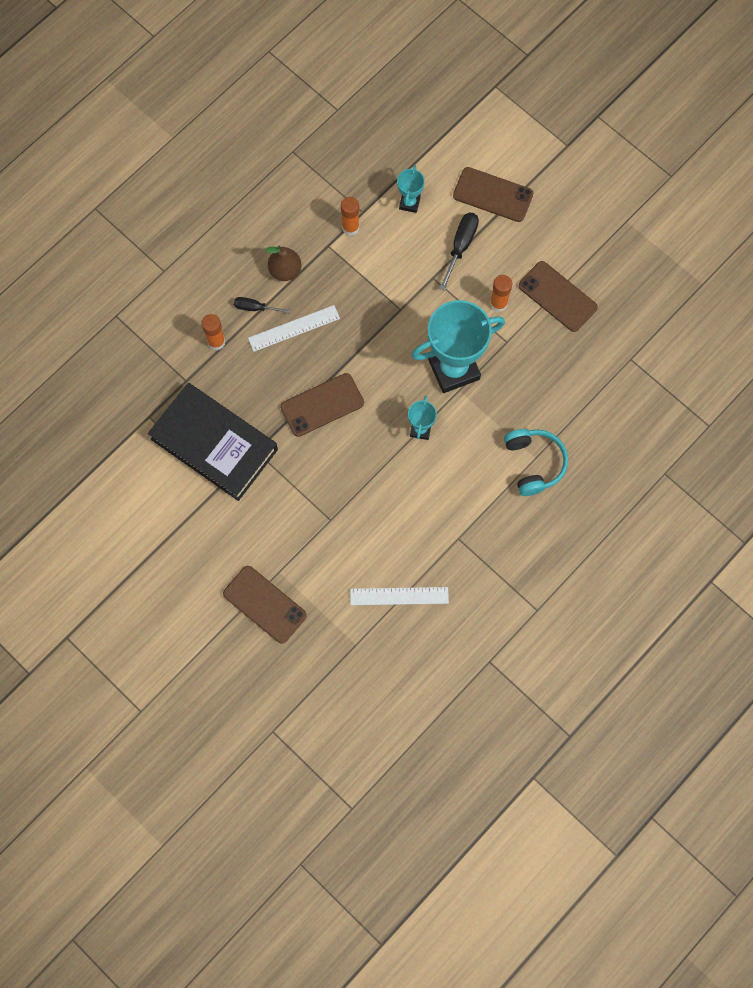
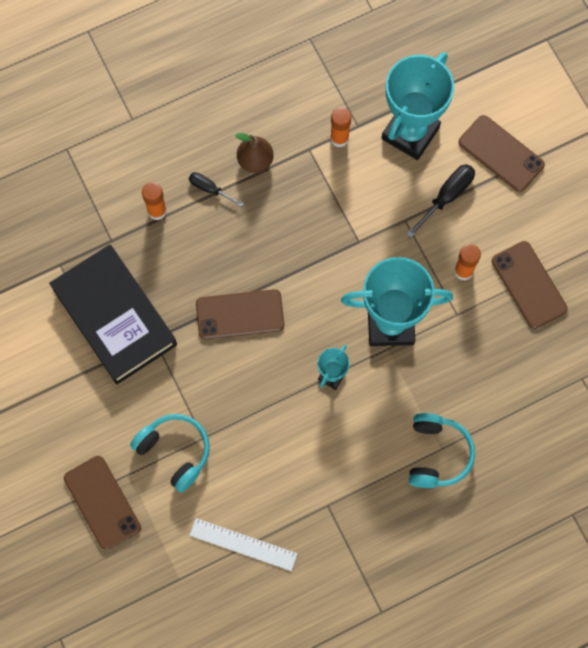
camera: 20 degrees right, 0 degrees up
(294, 328) = (241, 224): white ruler -> none
(310, 539) = (175, 451): none -> turquoise headphones
(409, 203) = (410, 133): turquoise trophy -> turquoise trophy, size x2.16

